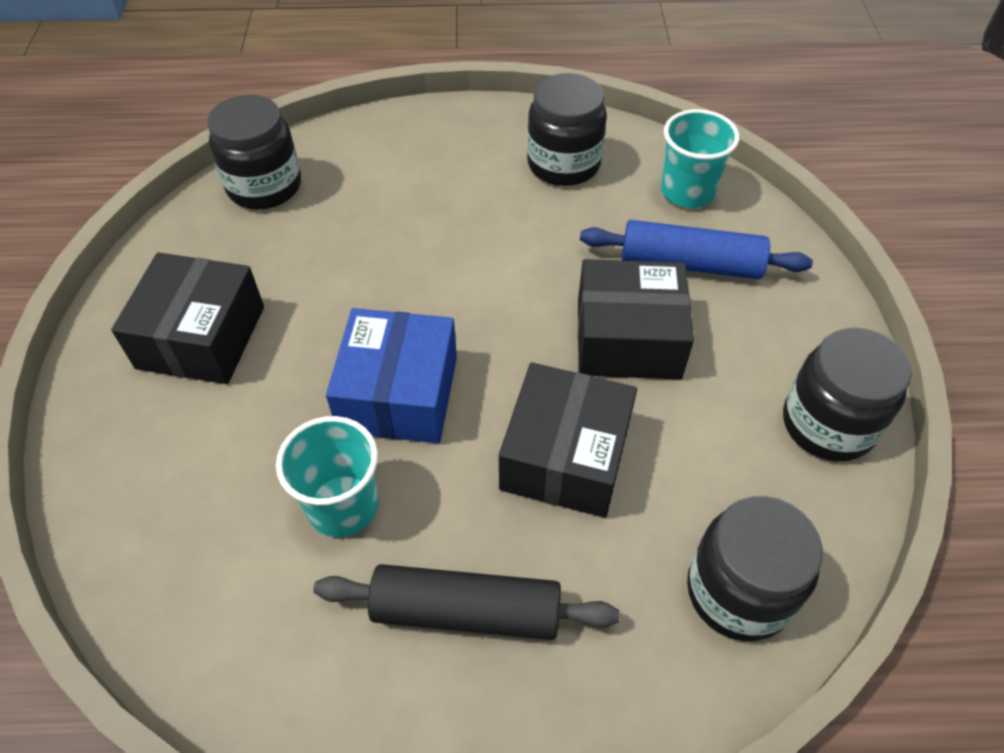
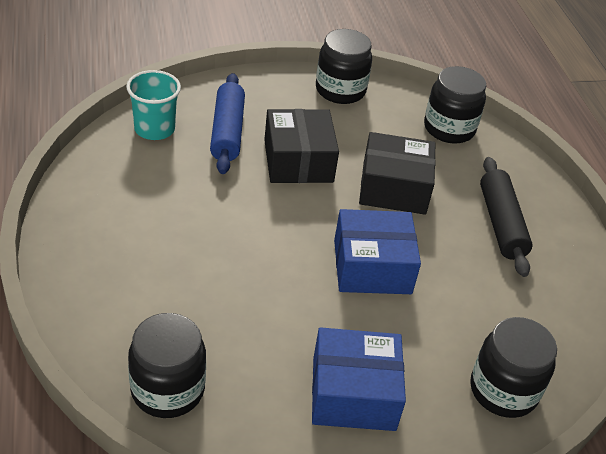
camera: 105 degrees left, 10 degrees down
(201, 337) = (353, 393): black box -> blue box
(343, 506) = (462, 283): turquoise cup -> none
(563, 164) = (126, 191): black jar -> black jar (503, 390)

